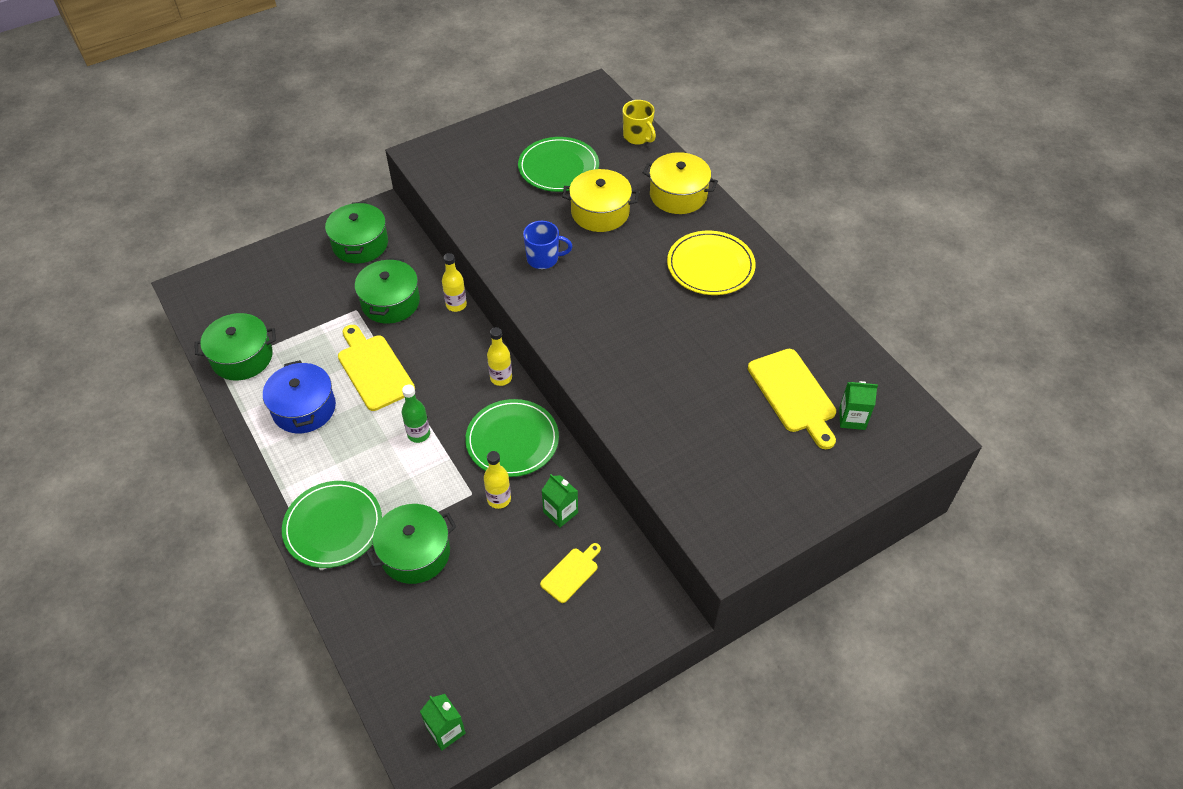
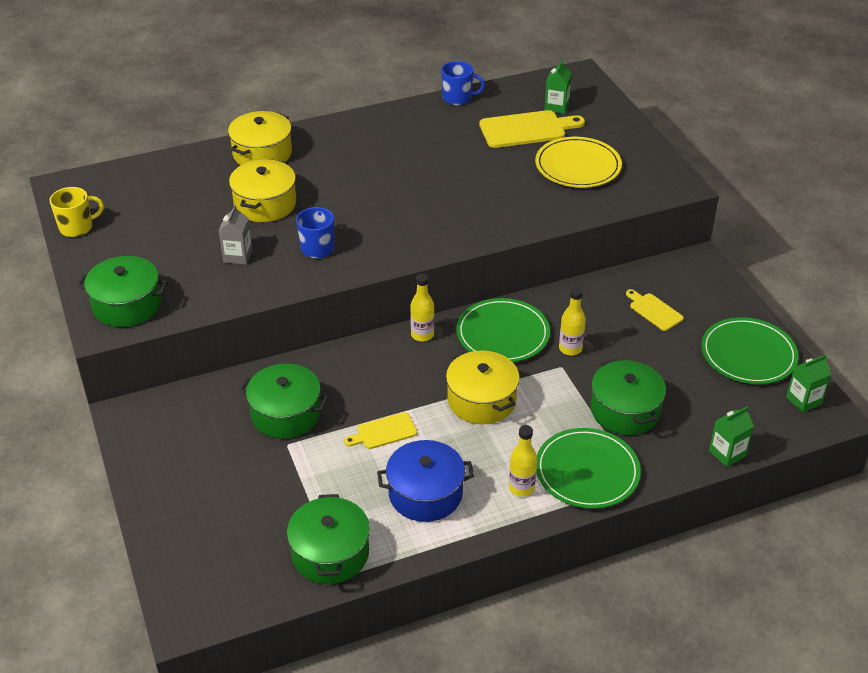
camera: 80 degrees left, 10 degrees down
(360, 244) = (177, 437): green pot -> green pot (127, 305)
(374, 369) = (383, 432): yellow cutting board -> yellow cutting board, size x0.57
(419, 434) = (481, 400): green bottle -> yellow pot
(456, 305) = (309, 360): yellow bottle -> yellow bottle (521, 488)
(522, 210) = (238, 256): none -> grey carton
(558, 167) = (182, 224): green plate -> green plate (748, 354)
(560, 512) = (590, 310): green carton -> green carton (727, 453)
(638, 137) = (162, 166): yellow mug -> yellow mug (77, 227)
(710, 266) = (365, 148): yellow plate -> yellow plate (578, 166)
(833, 326) = (458, 98): none -> blue mug

